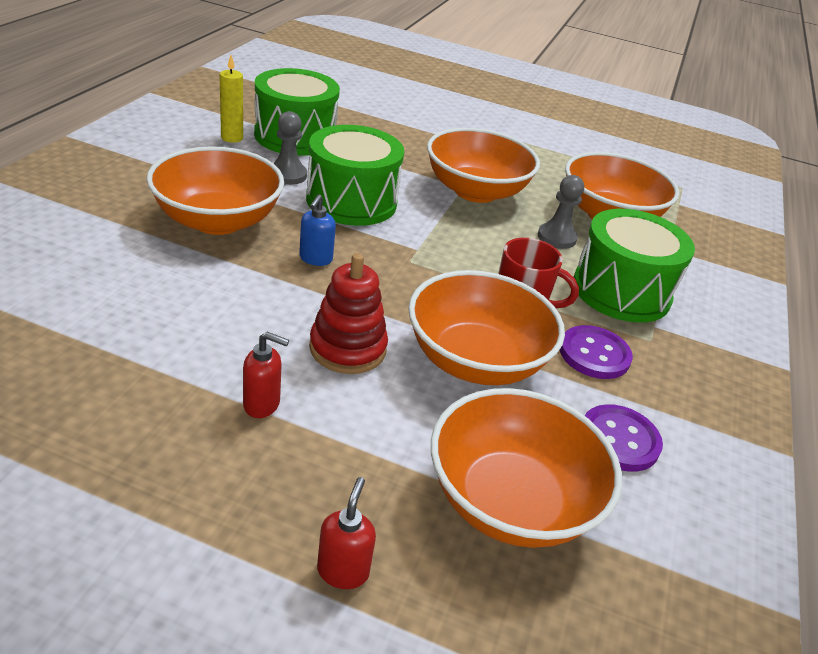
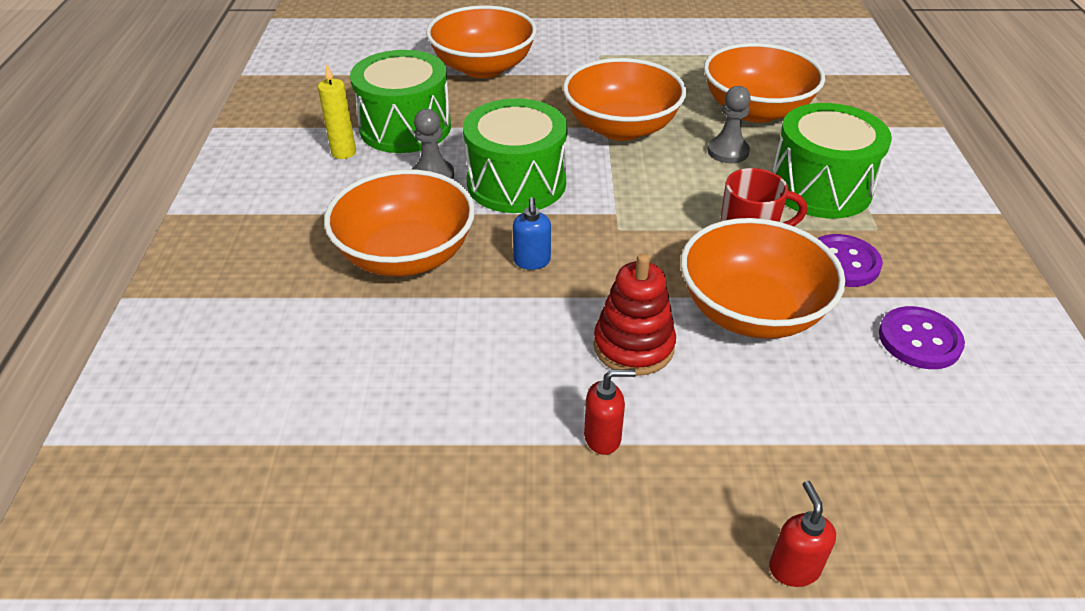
camera: 15 degrees left, 5 degrees up
(510, 501) = (877, 438): orange bowl -> orange bowl (483, 67)

